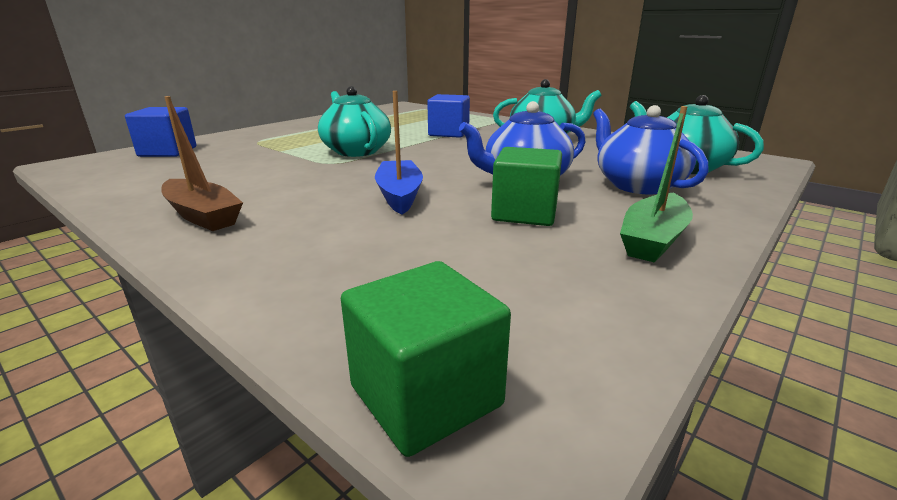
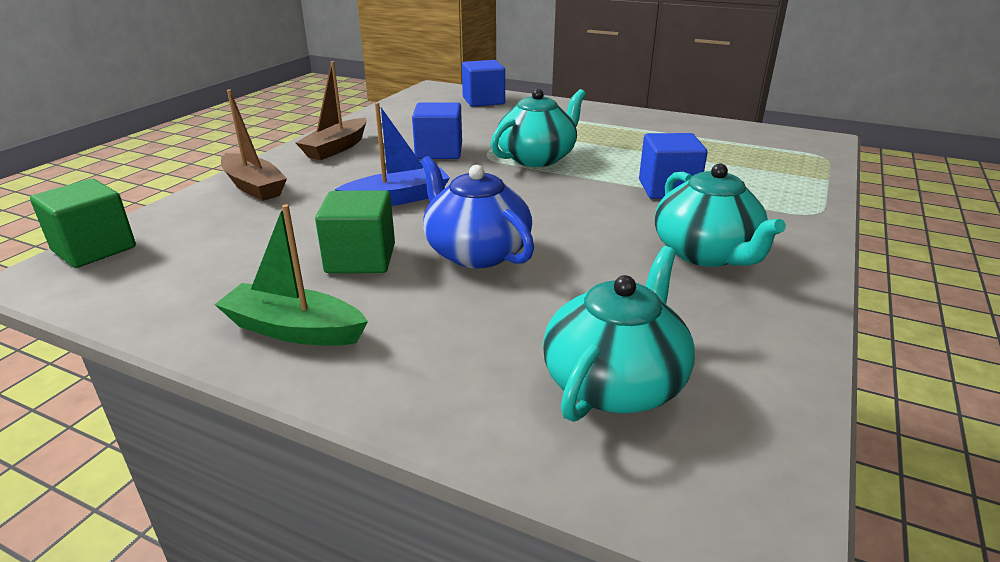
camera: 75 degrees right, 5 degrees up
(280, 264) = (254, 186): none -> brown boat
(293, 175) = (439, 152): none -> blue cube
(637, 185) = (485, 330): blue teapot -> none

